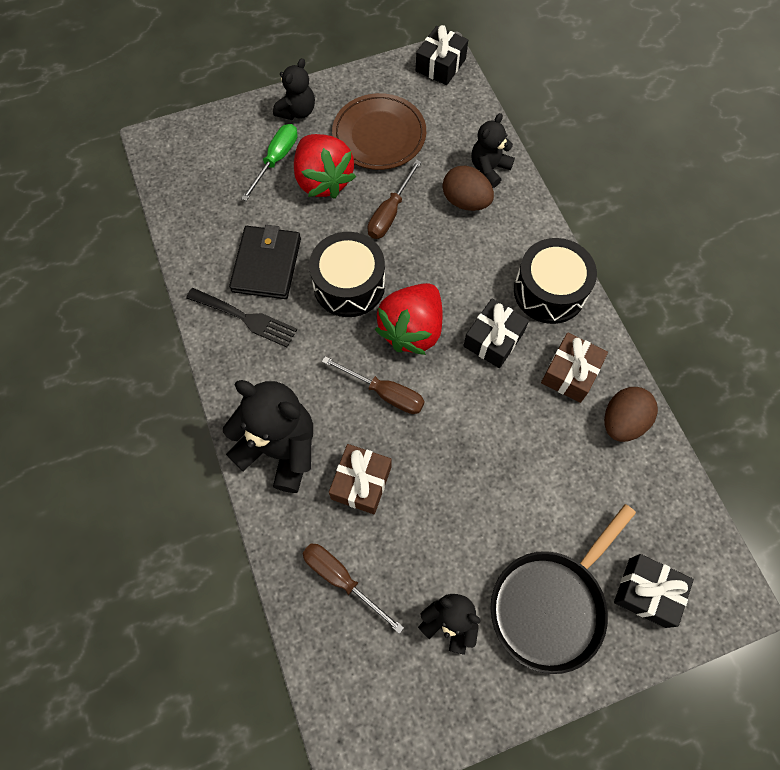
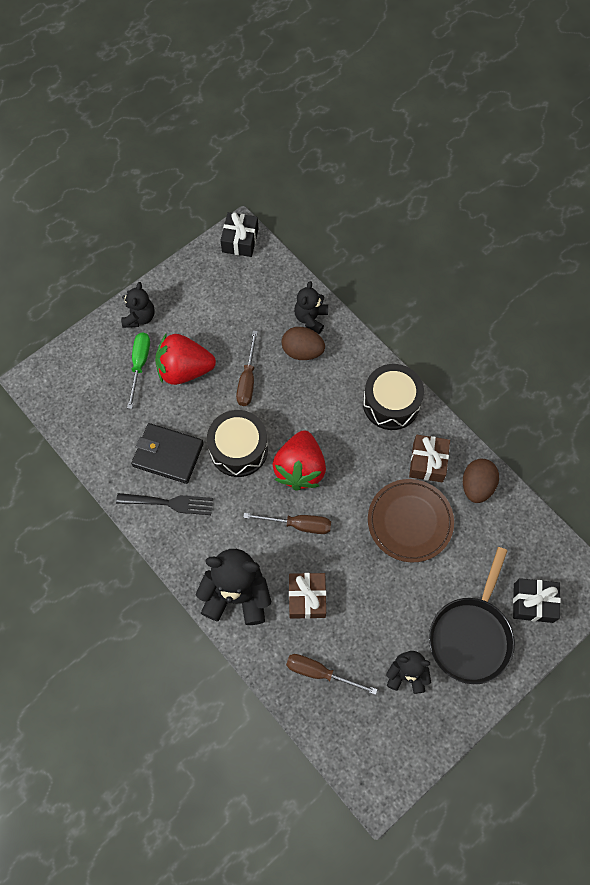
camera: 20 degrees left, 0 degrees up
(266, 265) = (168, 454): black wallet -> black wallet turned 60 degrees counterclockwise
(323, 180) = (184, 370): red strawberry -> red strawberry turned 135 degrees clockwise
(379, 135) = (214, 317): brown plate -> brown plate (410, 521)
(493, 339) = (363, 455): black gift -> none

